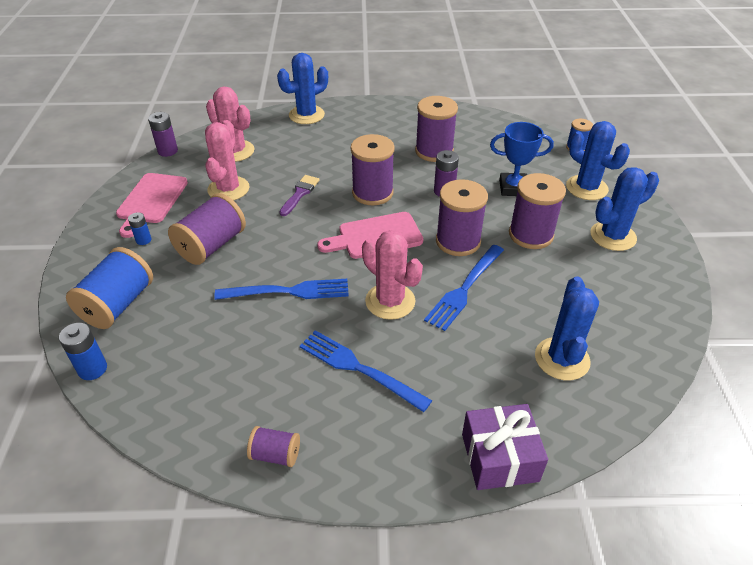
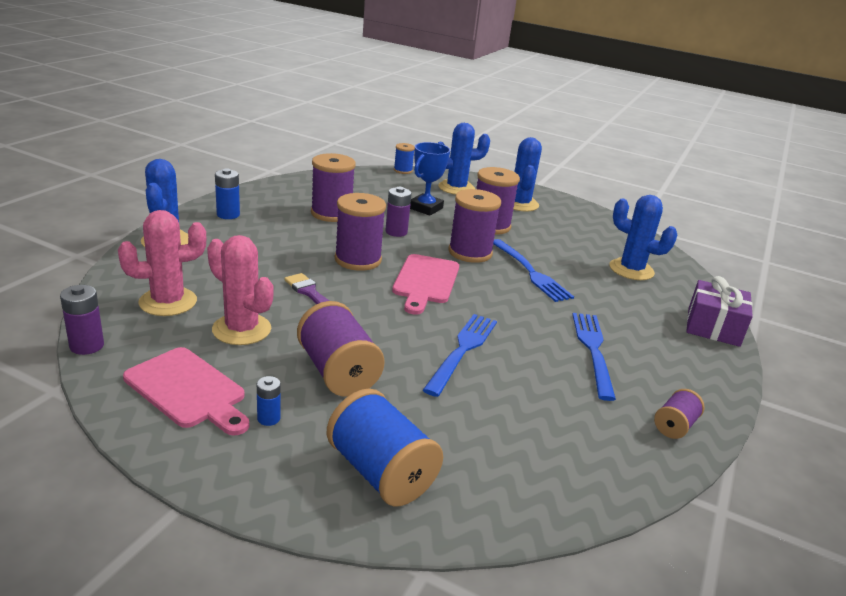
camera: 65 degrees left, 15 degrees down
(92, 369) = (486, 523): blue battery -> blue battery (228, 215)
(358, 368) = (593, 350): blue fork -> blue fork turned 120 degrees clockwise
(390, 301) = (520, 307): pink cactus -> none

